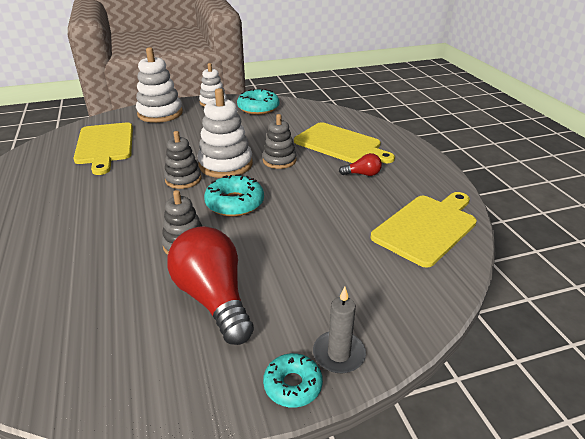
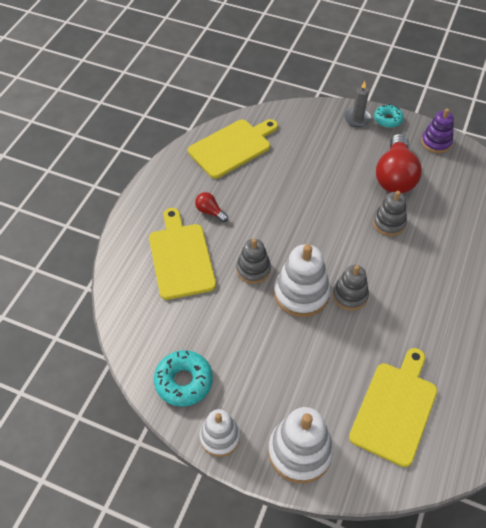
camera: 140 degrees left, 20 degrees up
(182, 392) = (436, 142): none -> purple stacking toy
(235, 203) = (330, 241): turquoise donut -> none
(426, 227) = (232, 147): yellow cutting board -> yellow cutting board turned 150 degrees clockwise

